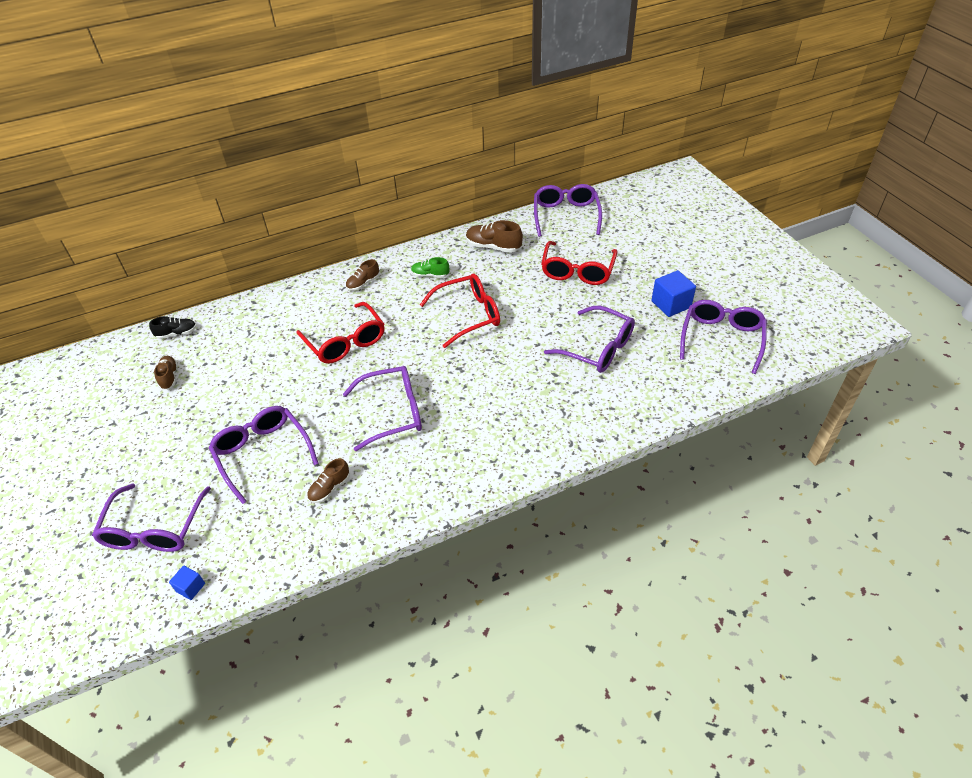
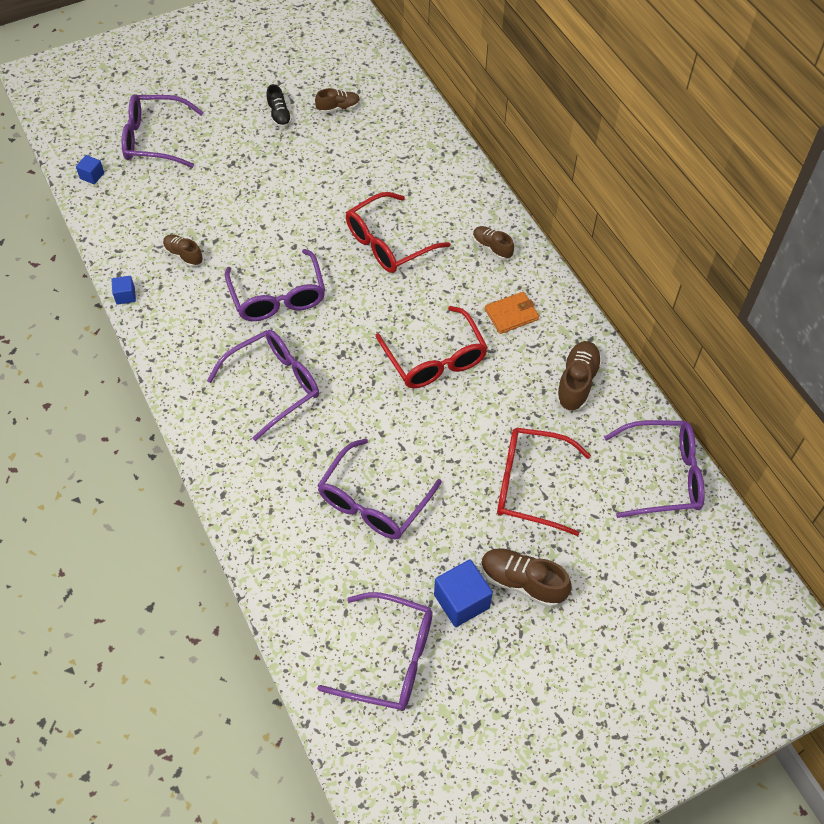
camera: 85 degrees right, 10 degrees up
(177, 333) = (402, 100): black shoe -> black shoe (279, 115)
(262, 453) = (232, 198): purple glasses -> purple glasses (274, 385)
(374, 535) = (125, 296): none -> blue cube
(430, 275) = (511, 314): green shoe -> orange wallet
(652, 277) = (522, 582): none -> brown shoe

